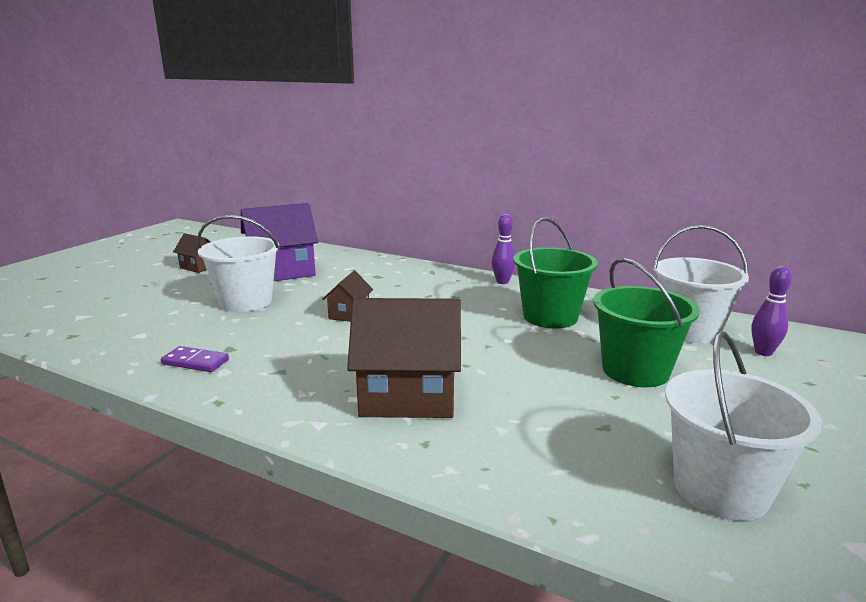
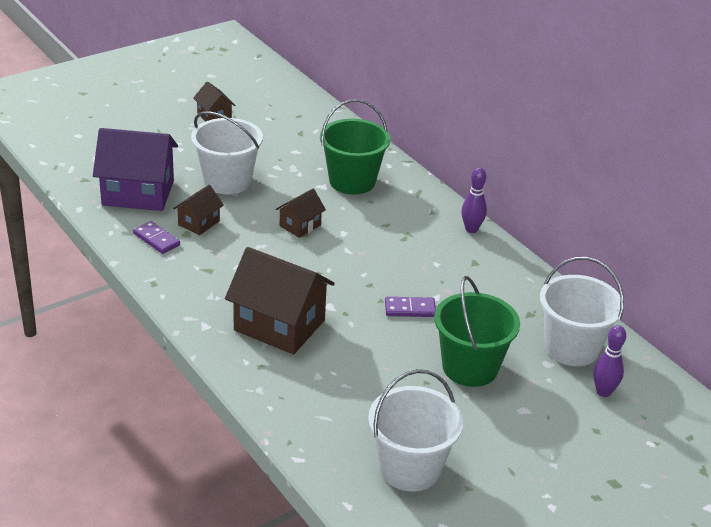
camera: 25 degrees right, 15 degrees up
(238, 337) = (199, 223): none -> brown house
(282, 271) = (281, 147): purple house -> purple house (138, 193)
(522, 344) = (410, 309): none -> purple domino
(550, 317) = (466, 288): green bucket -> green bucket (352, 181)

